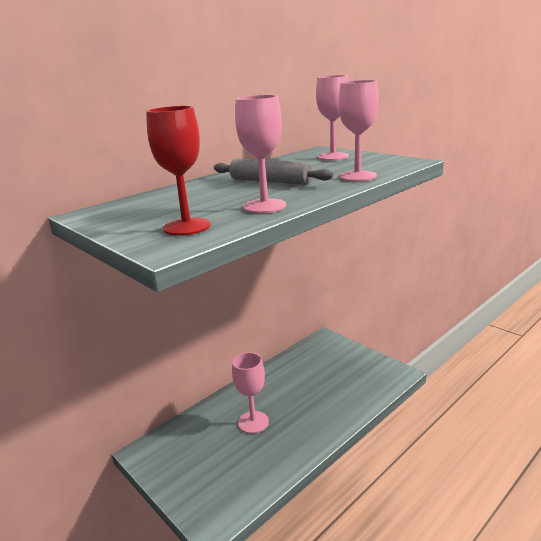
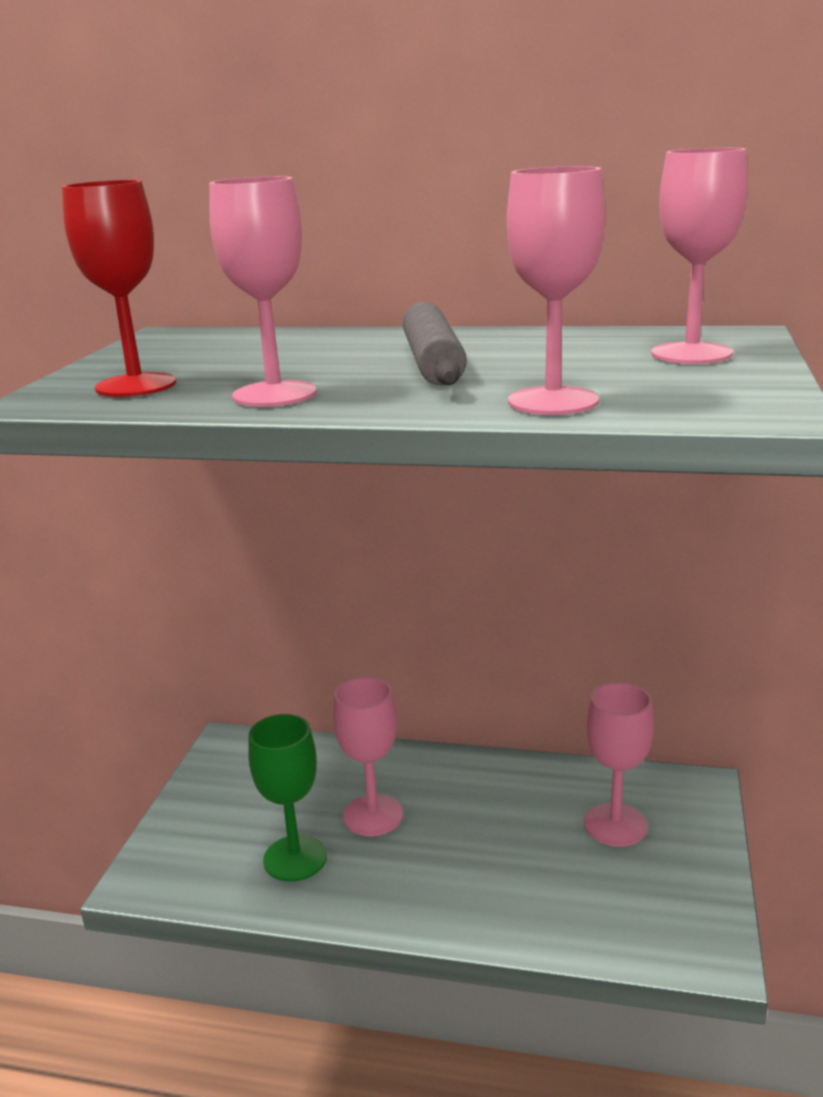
camera: 55 degrees right, 0 degrees up
(255, 458) = (295, 858): none -> green goblet
(324, 363) = (615, 825): none -> pink goblet

